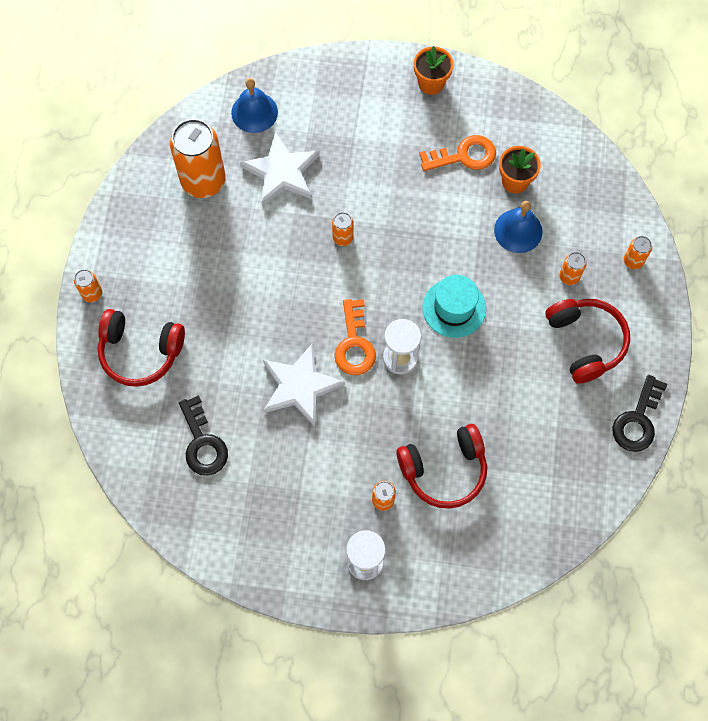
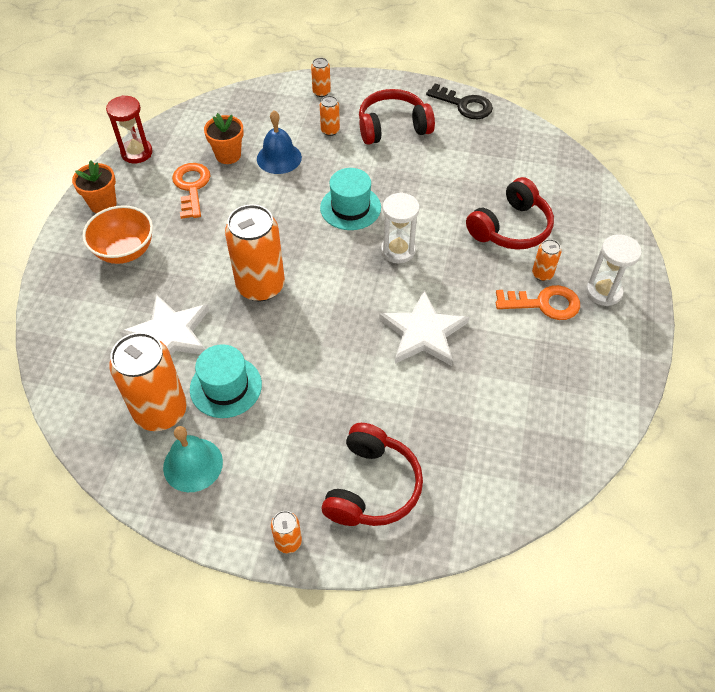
camera: 85 degrees left, 15 degrees down
(155, 214) = (193, 464): none -> turquoise bell
(202, 443) = (485, 425): black key -> none
(230, 226) = (226, 387): none -> turquoise hat
(254, 112) = (85, 356): blue bell -> none
(343, 238) = (260, 286): orange can -> orange can, size x2.22
(354, 344) = (380, 284): orange key -> orange key (544, 304)
(373, 116) = (125, 251): none -> orange bowl
(444, 470) = (510, 228): red headphones -> red headphones turned 60 degrees clockwise
(506, 96) = (137, 153): none -> red hourglass

